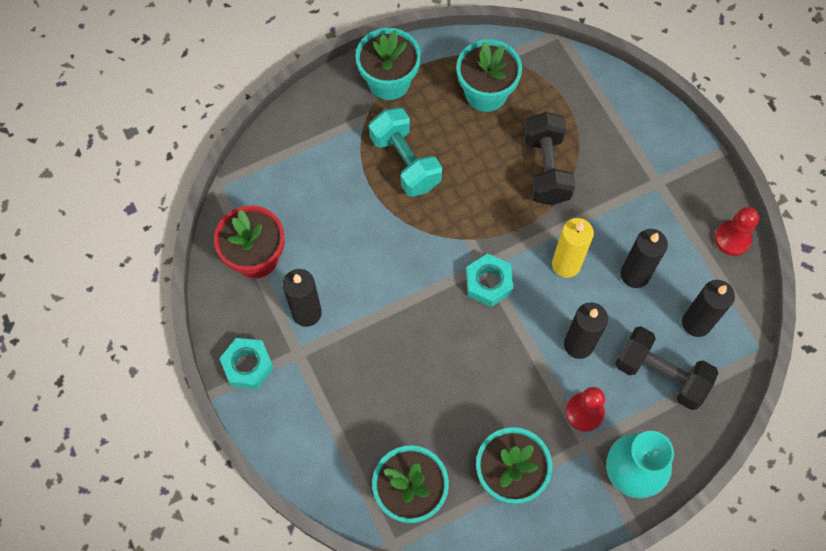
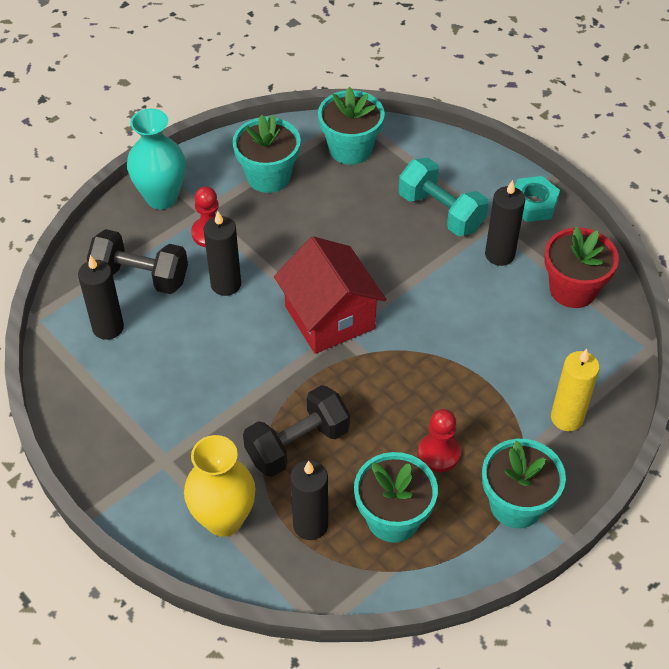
camera: 165 degrees right, 15 degrees down
(405, 162) = (459, 415): turquoise dumbbell -> turquoise dumbbell (441, 212)
(488, 283) = (329, 317): turquoise nut -> red house
(545, 169) = (297, 444): black dumbbell -> black dumbbell turned 75 degrees clockwise
(566, 264) = (253, 351): yellow candle -> yellow candle (567, 418)
(616, 122) = (224, 519): none -> yellow vase
(635, 275) = (178, 358): black candle -> black candle (310, 525)
(732, 239) = (73, 417): red pawn -> red pawn (438, 453)

